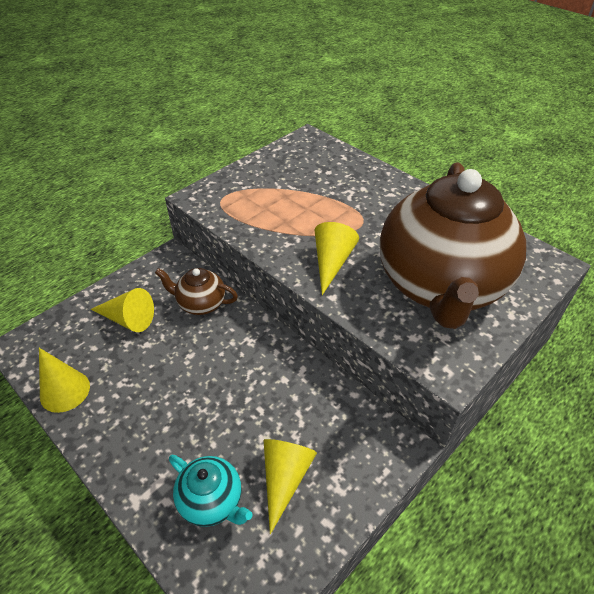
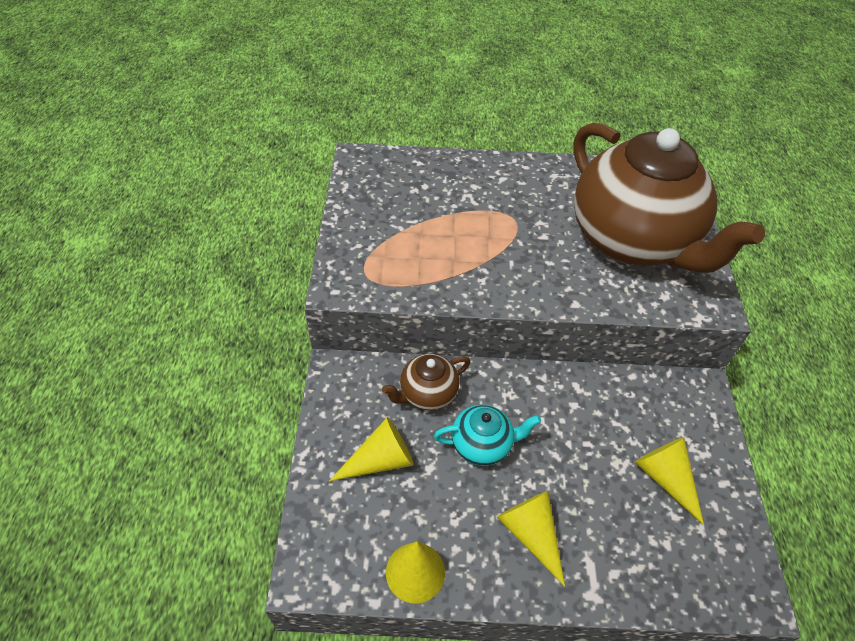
camera: 45 degrees left, 5 degrees up
(212, 501) = (643, 541): turquoise teapot -> turquoise teapot (482, 445)
(332, 262) = (537, 273): yellow cone -> yellow cone (530, 533)

